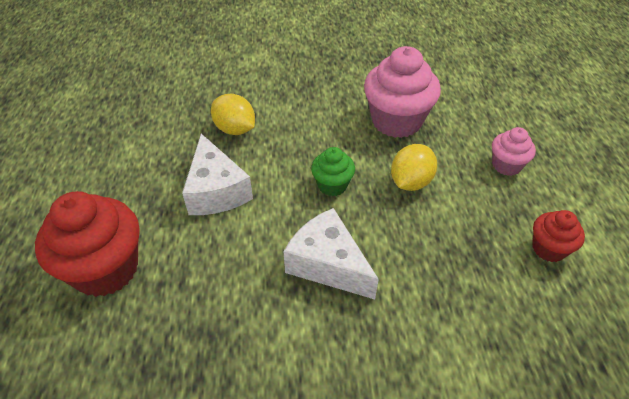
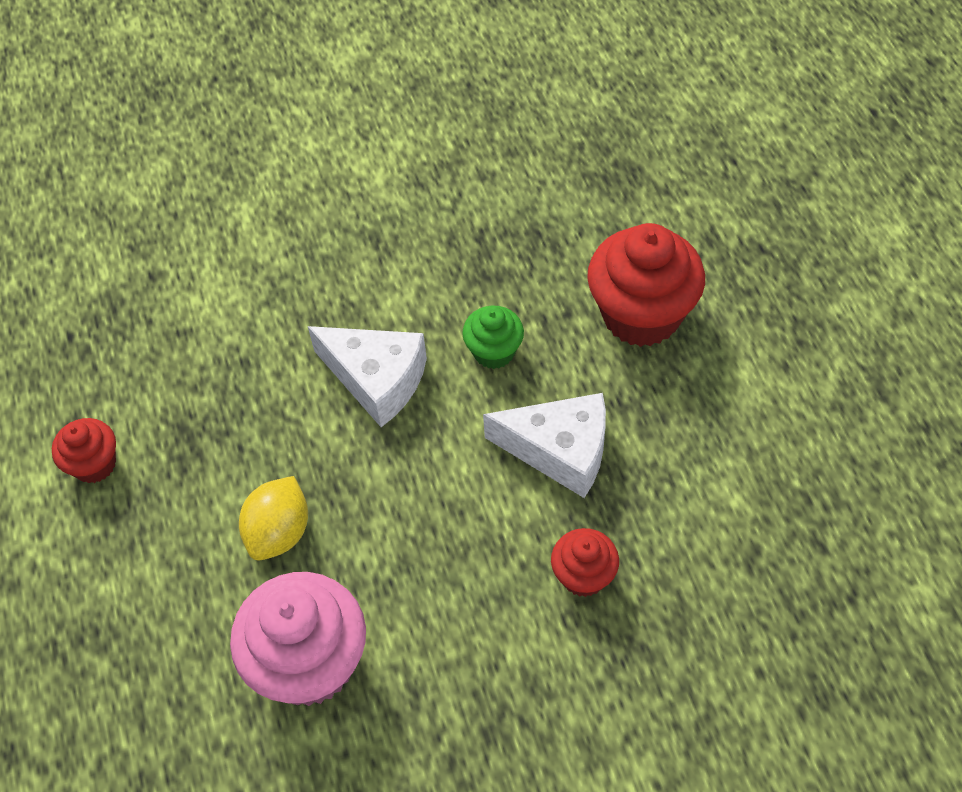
camera: 170 degrees right, 10 degrees up
(216, 191) = (560, 451): white cheese -> white cheese turned 135 degrees clockwise
(235, 129) = (583, 575): yellow lemon -> red cupcake
(332, 185) = (395, 499): green cupcake -> green cupcake (494, 351)
(506, 165) = (128, 601): pink cupcake -> none

